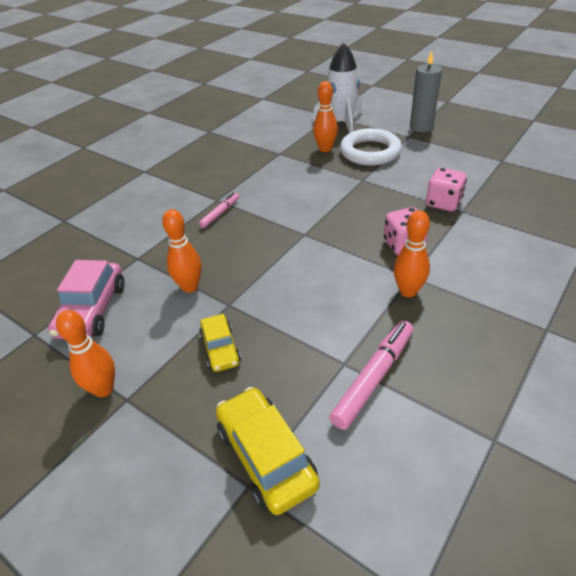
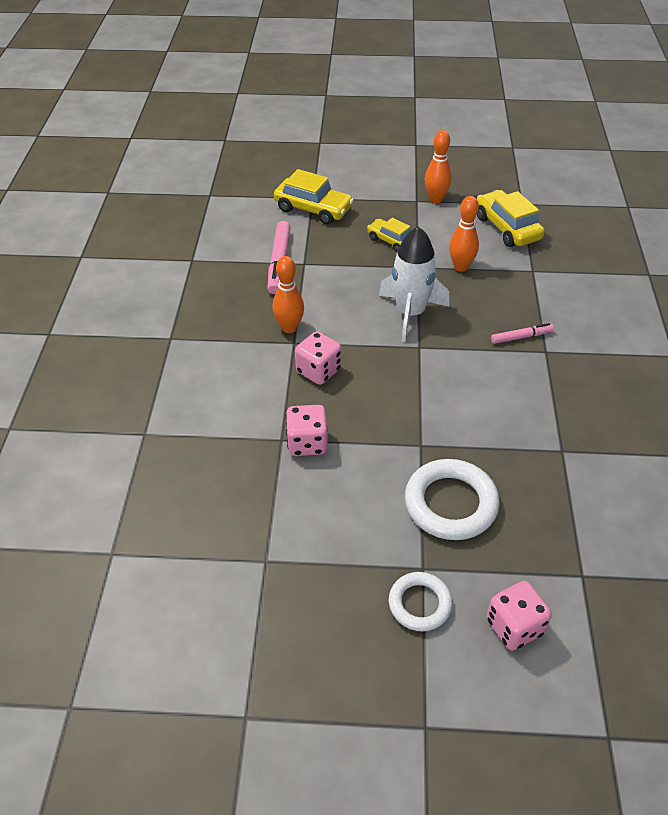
camera: 145 degrees right, 5 degrees up
(92, 310) = (507, 228): pink car -> yellow car
(220, 213) = (521, 337): pink marker -> pink marker turned 105 degrees counterclockwise
(325, 149) = (513, 484): orange bowling pin -> none
(342, 123) = (546, 560): white rocket -> white rocket (410, 313)
(380, 112) = (514, 626): none -> pink dice
(421, 127) = (419, 604): grey candle -> white ring

